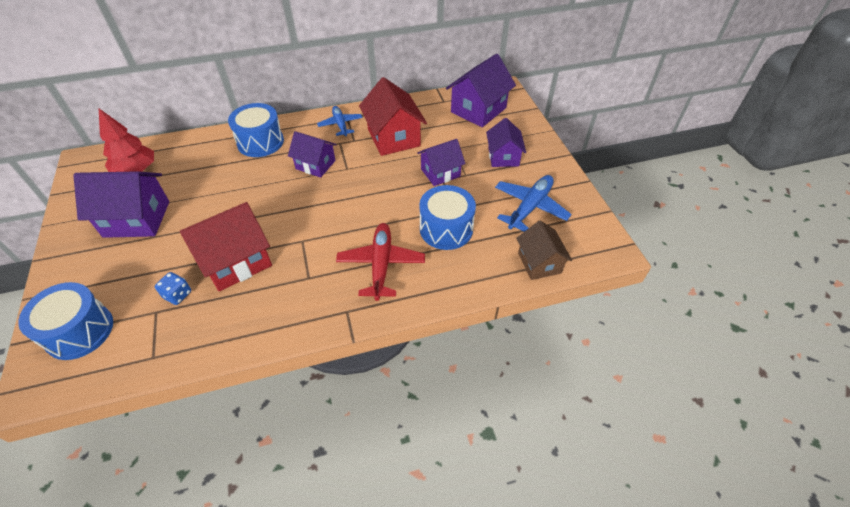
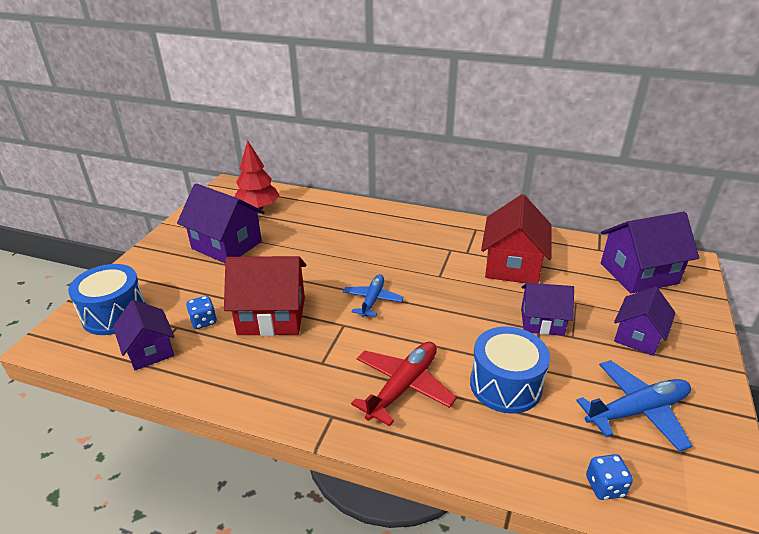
camera: 35 degrees right, 15 degrees down
(260, 142) = (375, 221): blue drum -> none
(315, 165) = (411, 260): purple house -> purple house (150, 350)
(340, 124) = (464, 233): blue plane -> blue plane (372, 300)
(539, 263) = (605, 486): brown house -> blue dice

